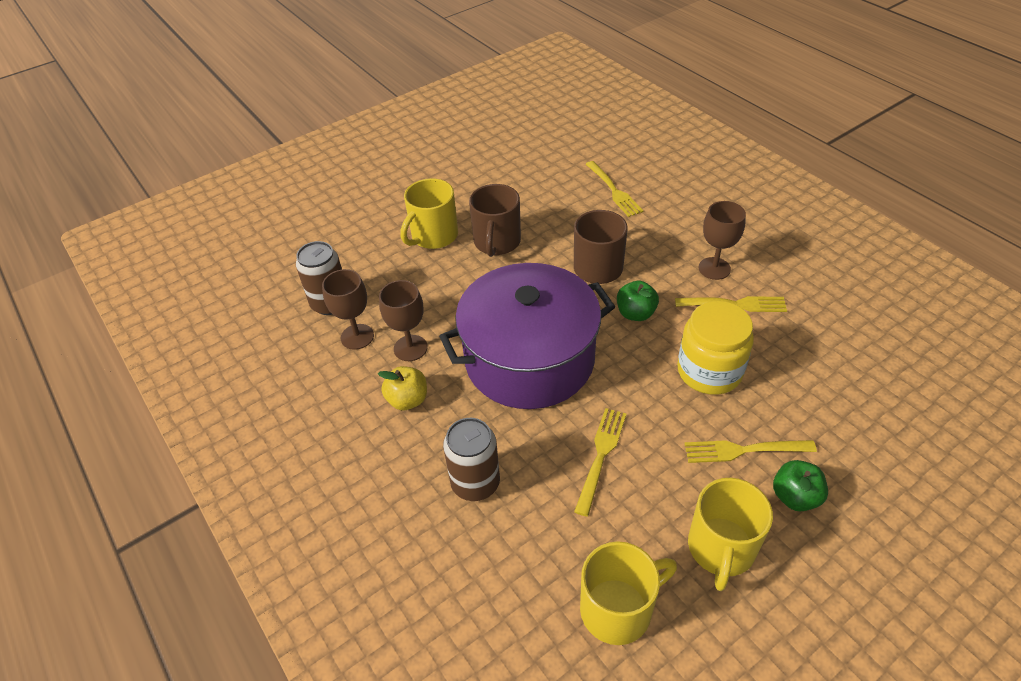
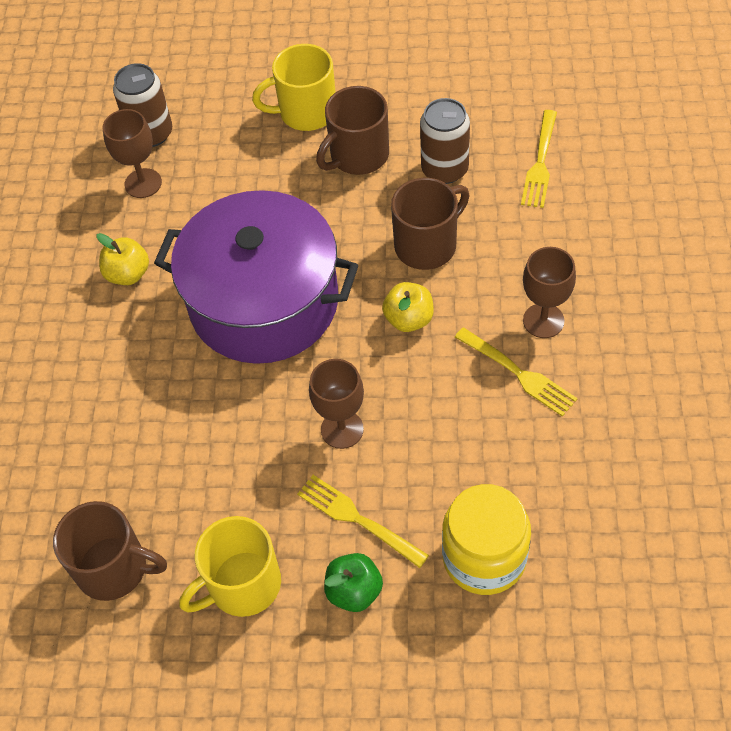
camera: 40 degrees right, 10 degrees up
(410, 348) = (175, 224): brown goblet -> brown goblet (342, 429)
(475, 483) = (110, 387): brown can -> brown can (444, 169)
(601, 456) = (231, 435): yellow fork -> none
(618, 609) = (114, 568): yellow mug -> brown mug
(635, 313) = (409, 319): green apple -> yellow apple
(709, 371) = (413, 424): yellow jar -> yellow jar (484, 557)

